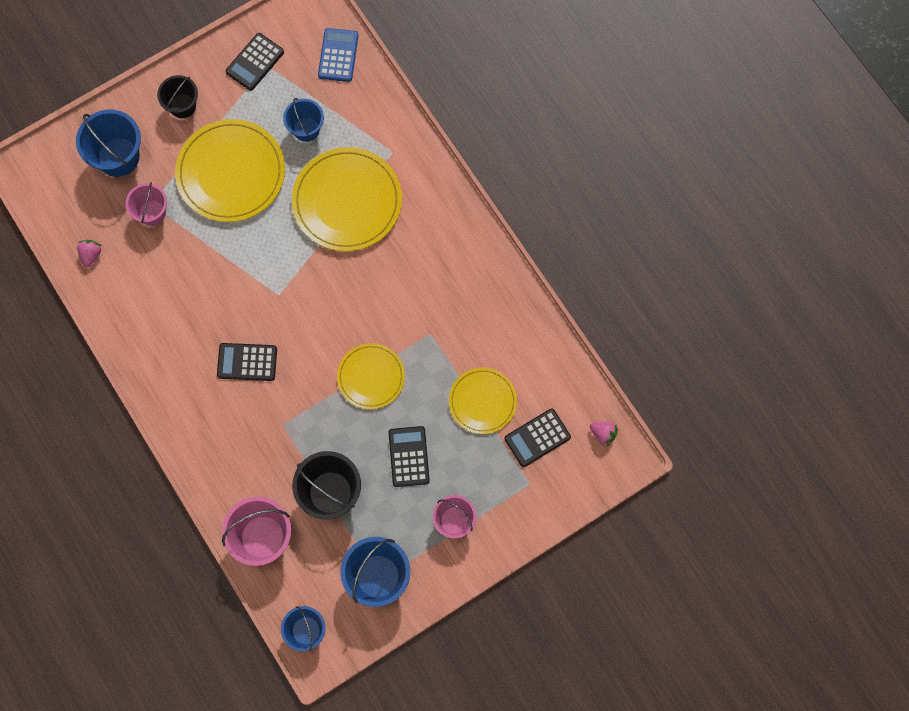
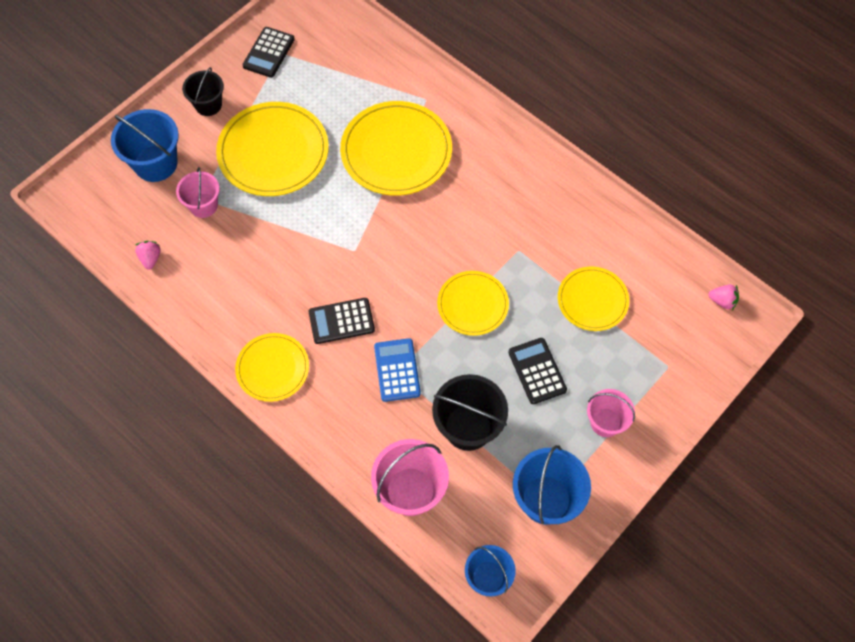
camera: 15 degrees left, 10 degrees down
(173, 391) = (272, 368): none -> yellow plate
(306, 129) = (336, 98): blue bucket -> none
(338, 55) = (347, 30): blue calculator -> blue calculator (397, 370)
(537, 438) = (659, 321): black calculator -> none

